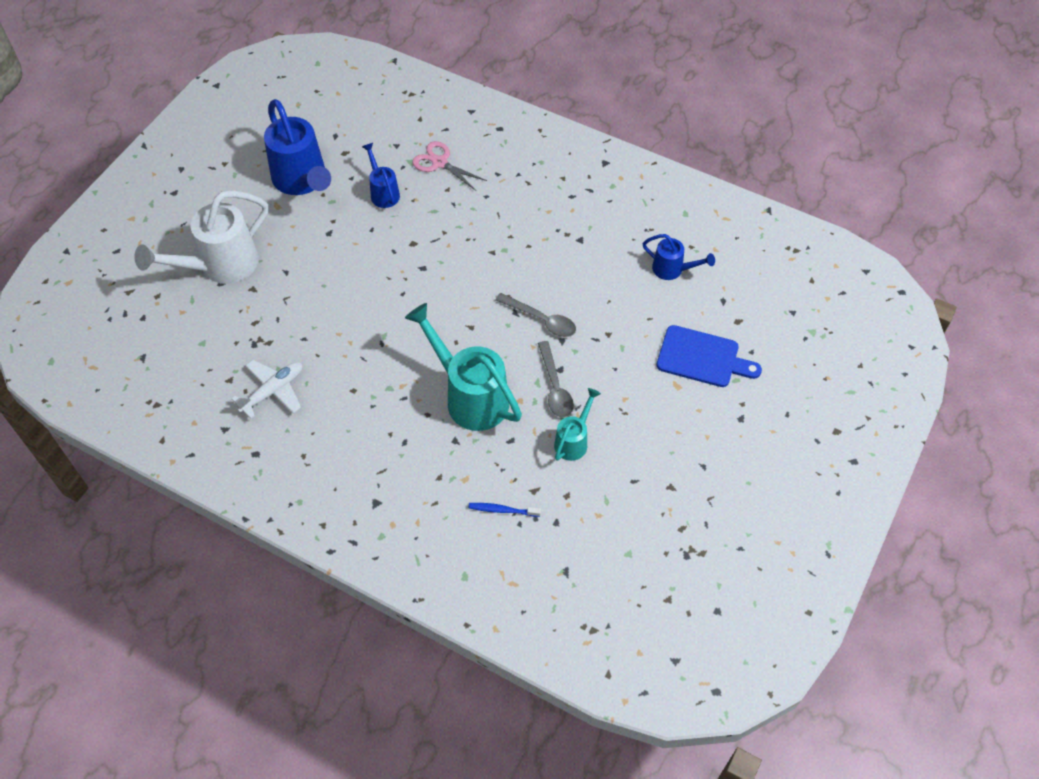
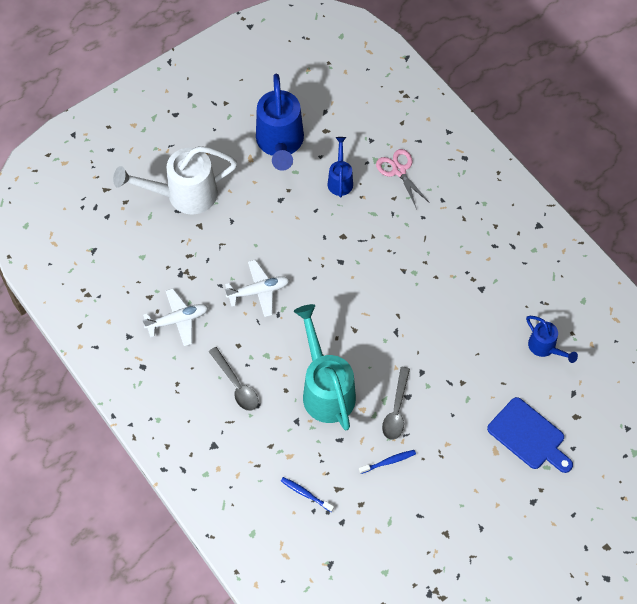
camera: 25 degrees right, 5 degrees up
(349, 328) = (259, 291): none -> white plane
(541, 320) = (414, 347): grey spoon -> grey spoon (236, 385)
(573, 441) = (388, 461): turquoise watering can -> blue toothbrush

